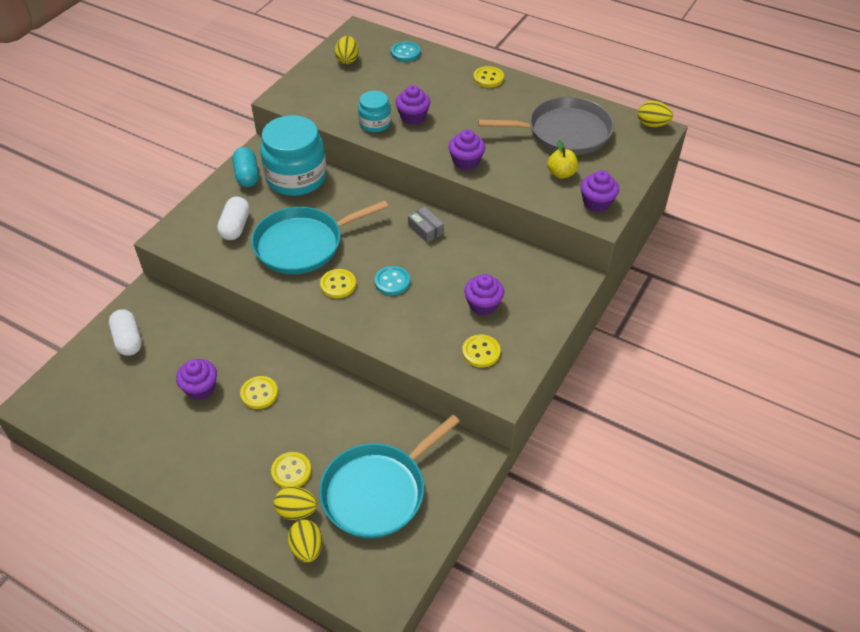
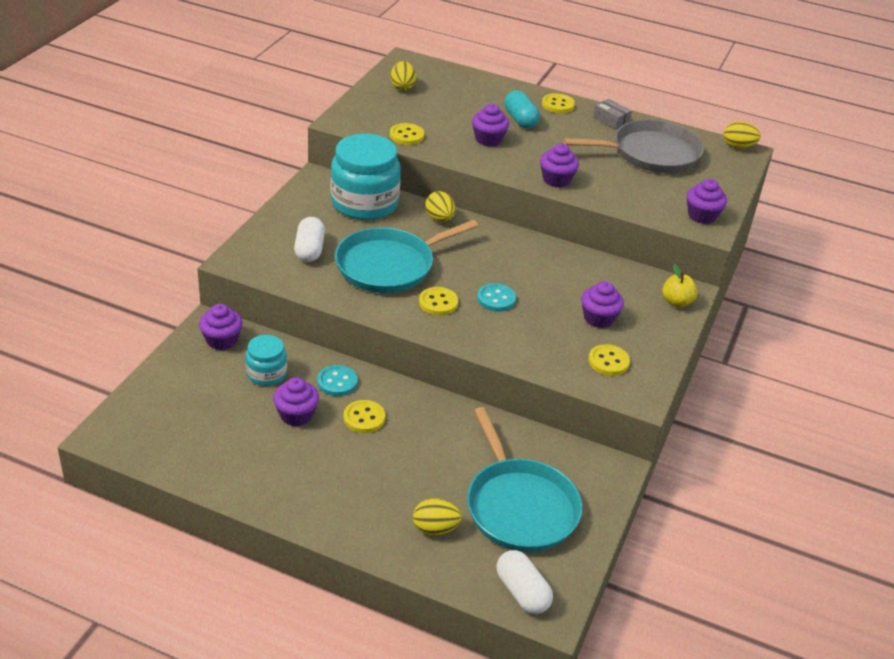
camera: 10 degrees left, 10 degrees down
(128, 340) = (200, 370): white capsule -> white capsule (522, 592)
(153, 310) = (222, 340): none -> purple cupcake
(247, 175) = (309, 202): turquoise capsule -> turquoise capsule (520, 120)
(291, 471) = (419, 491): yellow button -> yellow button (406, 135)
(307, 548) = (456, 564): yellow egg -> yellow egg (439, 219)
(375, 123) = (449, 145): turquoise jar -> turquoise jar (266, 374)
(378, 491) = (519, 506): turquoise pan -> turquoise pan turned 60 degrees counterclockwise
(405, 53) = (463, 81): turquoise button -> turquoise button (337, 382)
(425, 229) = (519, 250): grey box -> grey box (611, 120)
(561, 173) = (658, 190): yellow apple -> yellow apple (676, 302)

